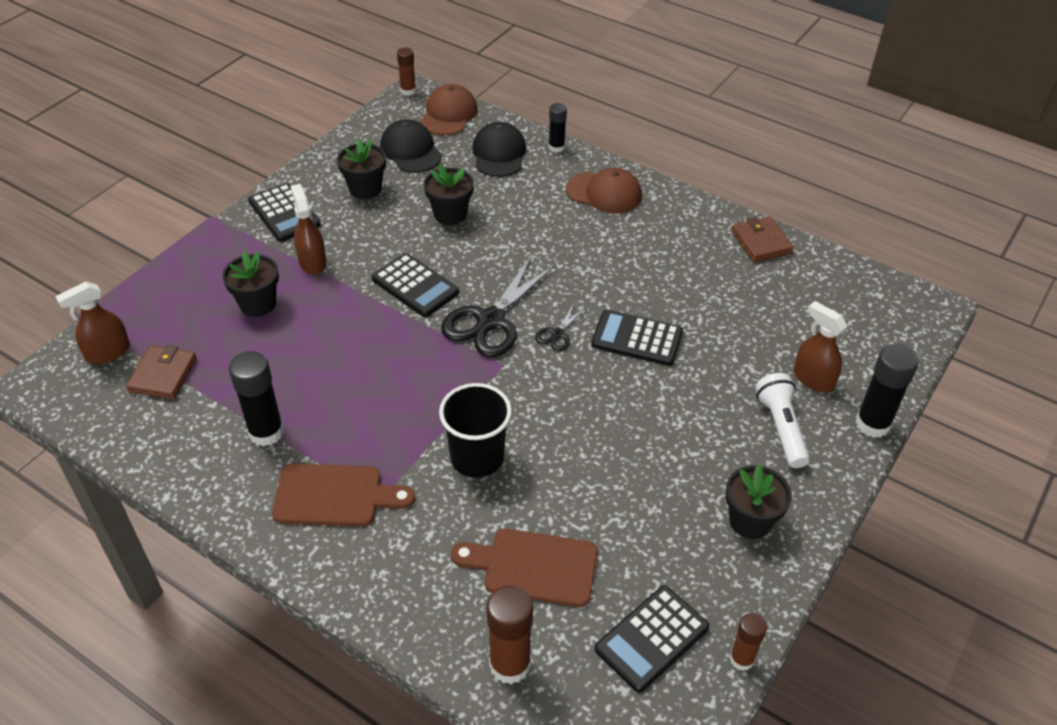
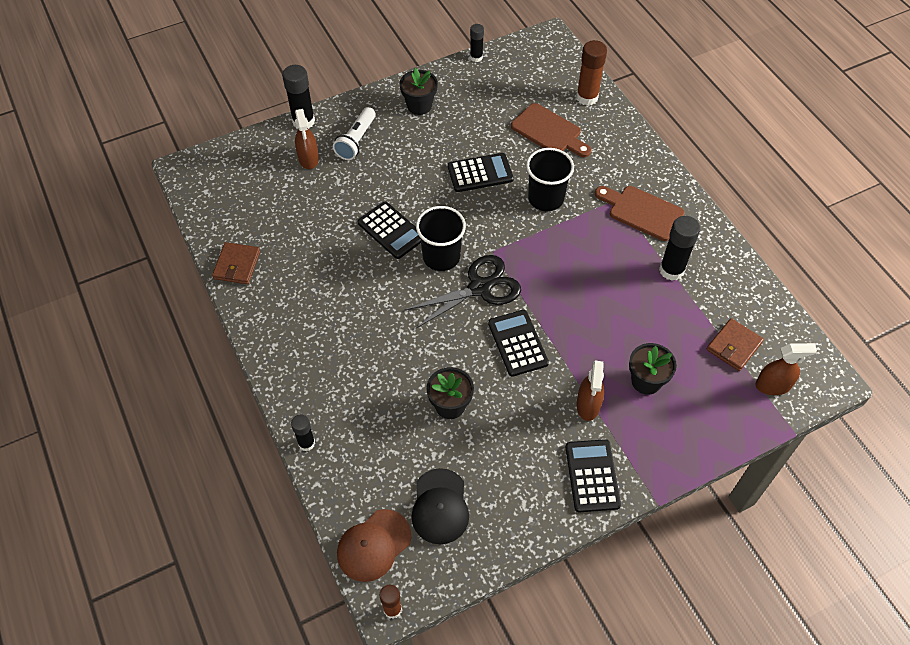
camera: 150 degrees left, 10 degrees up
(365, 189) = (507, 473): black flower pot -> none
(499, 154) = (363, 461): black cap -> none
(557, 334) = (441, 257): black scissors -> black cup
(604, 193) = (309, 368): brown cap -> none
(652, 638) = (511, 80): black calculator -> black calculator (480, 173)
(741, 659) = (476, 57): brown glue stick -> black glue stick

